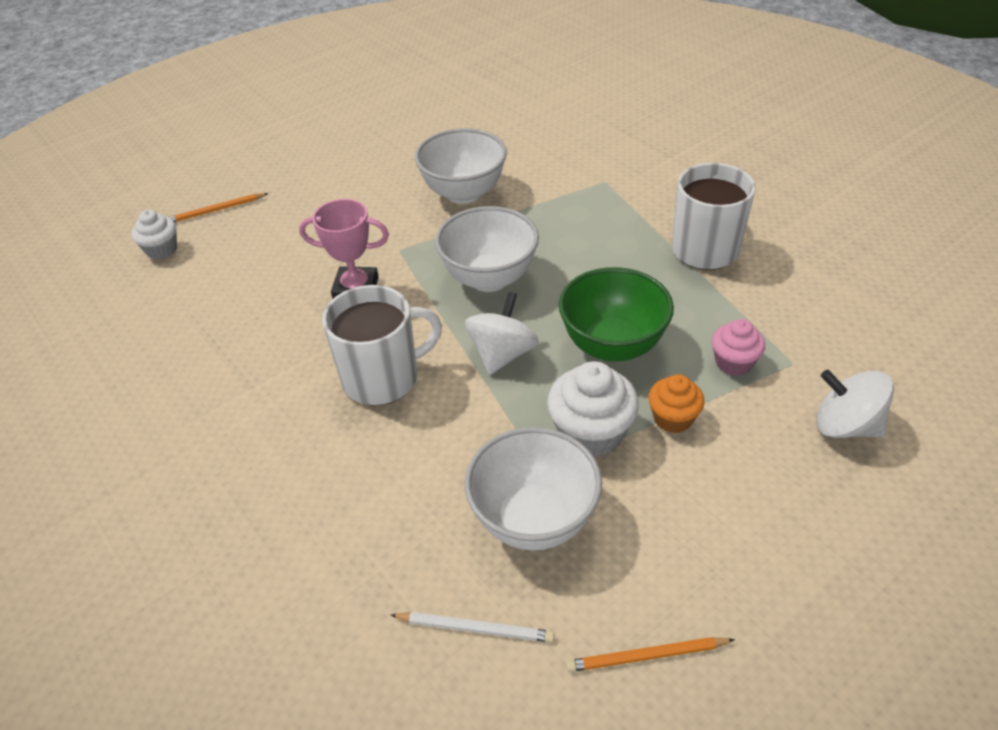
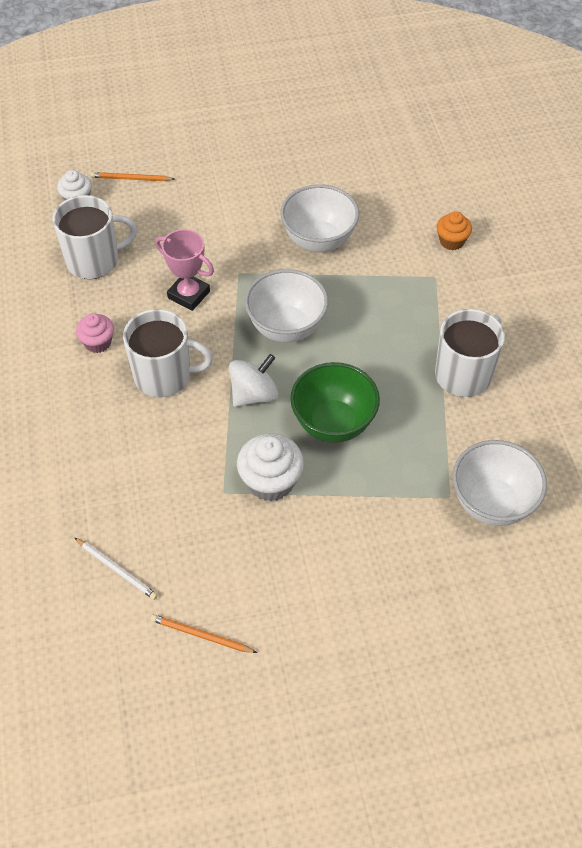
camera: 25 degrees right, 10 degrees up
(219, 298) = (94, 260): none -> white mug
(533, 519) = (194, 521): white bowl -> white bowl (492, 503)
(673, 418) = (332, 497): orange cupcake -> orange cupcake (451, 241)
(733, 363) = (407, 476): pink cupcake -> pink cupcake (98, 342)
(845, 426) = (445, 559): white spinning top -> none

